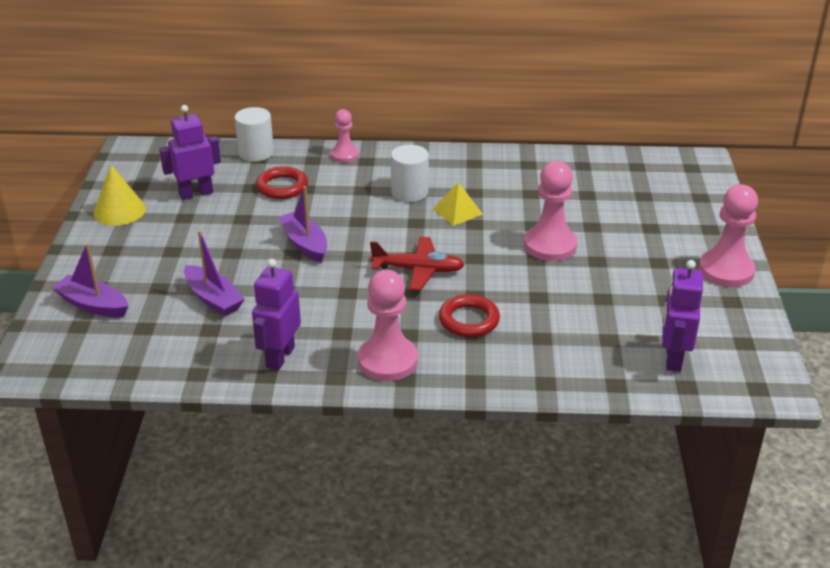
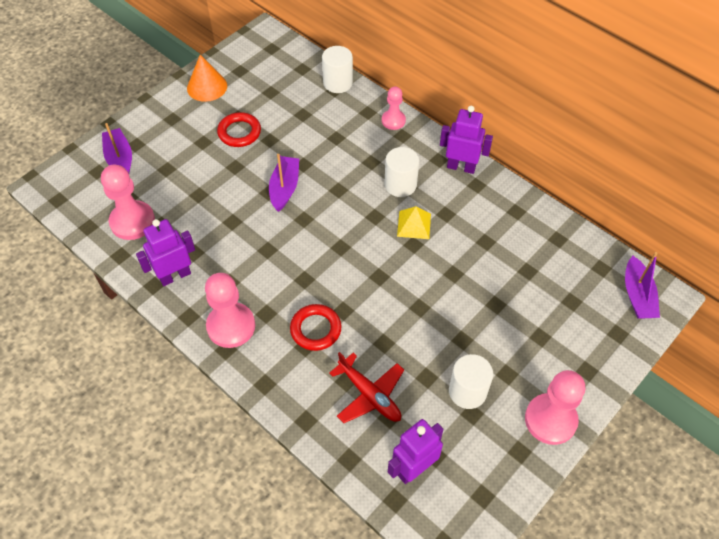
camera: 40 degrees right, 20 degrees up
(119, 211) = (207, 87): yellow cone -> orange cone
(196, 193) = (264, 99): purple robot -> purple robot (461, 167)
(213, 299) = (186, 199): purple boat -> purple boat (637, 295)
(282, 187) = (322, 126): red ring -> red ring (239, 132)
(418, 270) = (330, 261): red plane -> red plane (370, 395)
(550, 245) = (444, 301): pink pawn -> pink pawn (132, 221)
(645, 289) = (467, 391): none -> white cylinder

